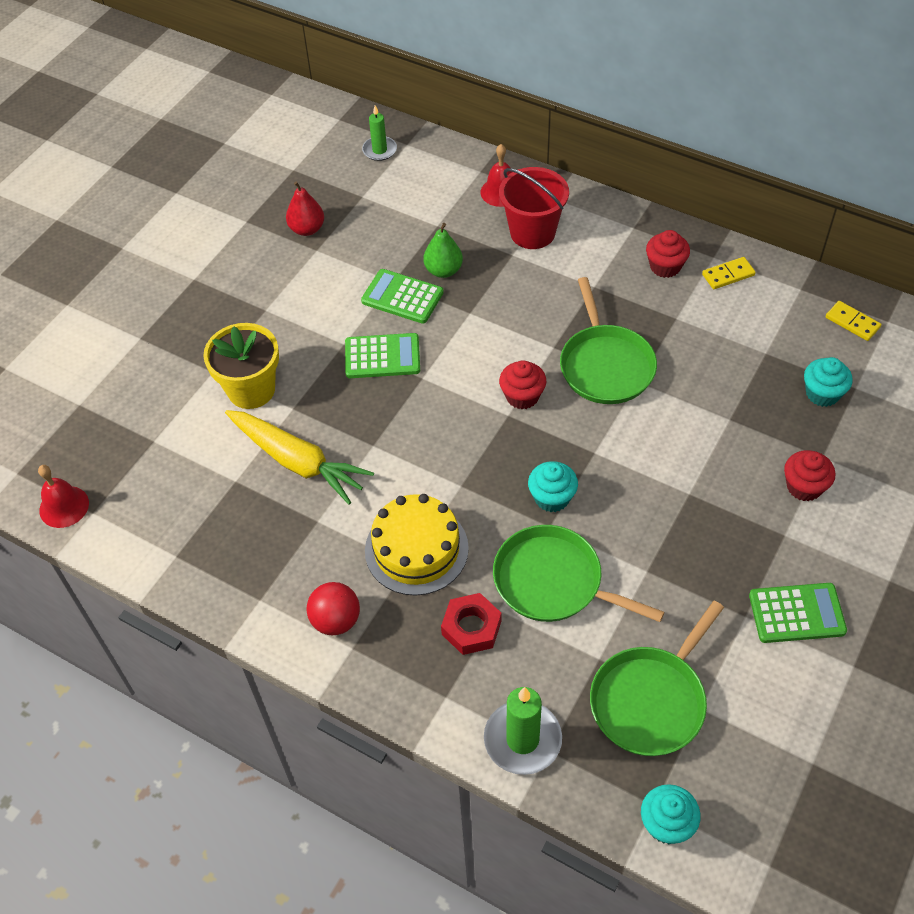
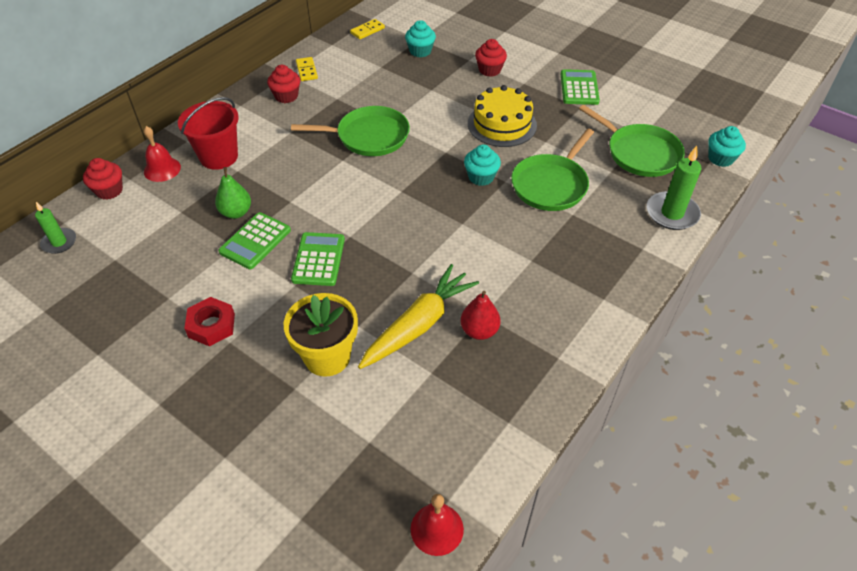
camera: 85 degrees left, 5 degrees down
(307, 229) = (136, 304): red pear -> red pear (479, 331)
(336, 620) = (579, 307): red ball -> none
(416, 549) = (517, 254): yellow cake -> yellow cake (502, 124)
(471, 628) = (587, 230): red nut -> red nut (211, 325)
(522, 396) = (385, 181): red cupcake -> red cupcake (109, 190)

